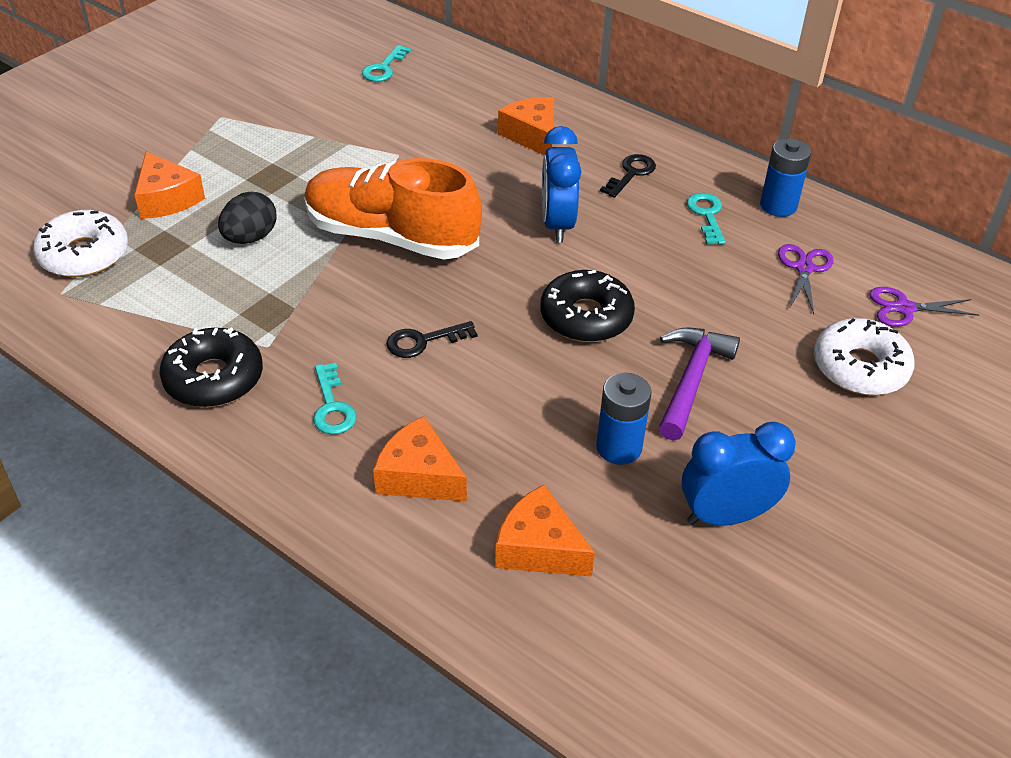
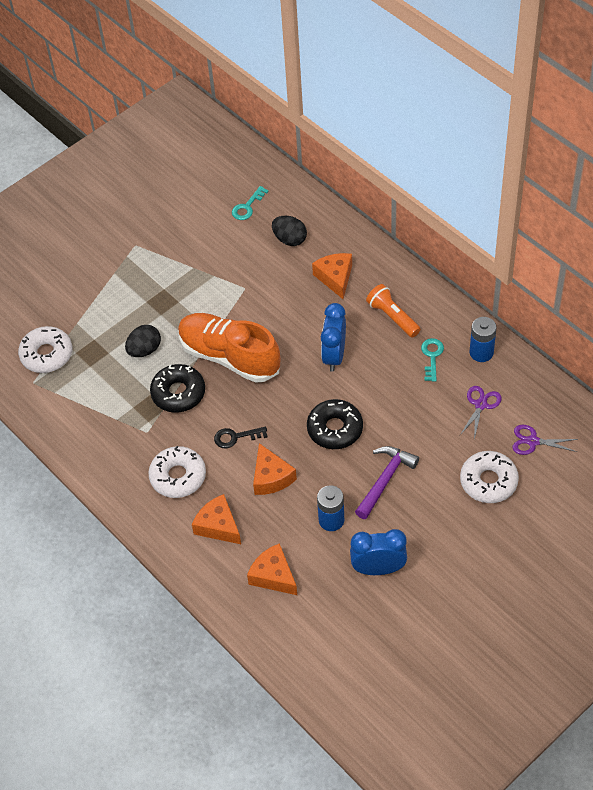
camera: 15 degrees right, 10 degrees up
(167, 199) = (97, 314): orange cheese -> orange cheese (271, 477)
(214, 378) = (115, 451): black donut -> black donut (178, 393)
(332, 406) = (178, 476): turquoise key -> white donut
(454, 98) = (290, 239): none -> black egg
(631, 174) = (392, 317): black key -> orange flashlight

